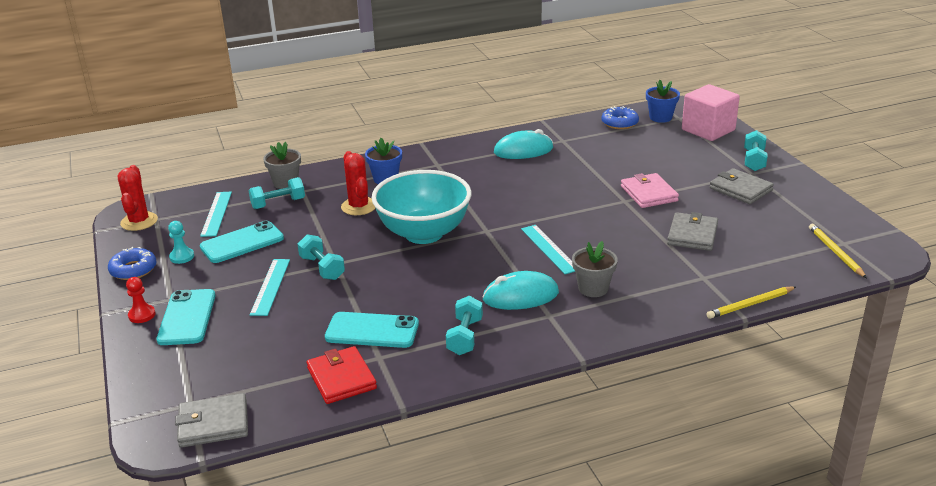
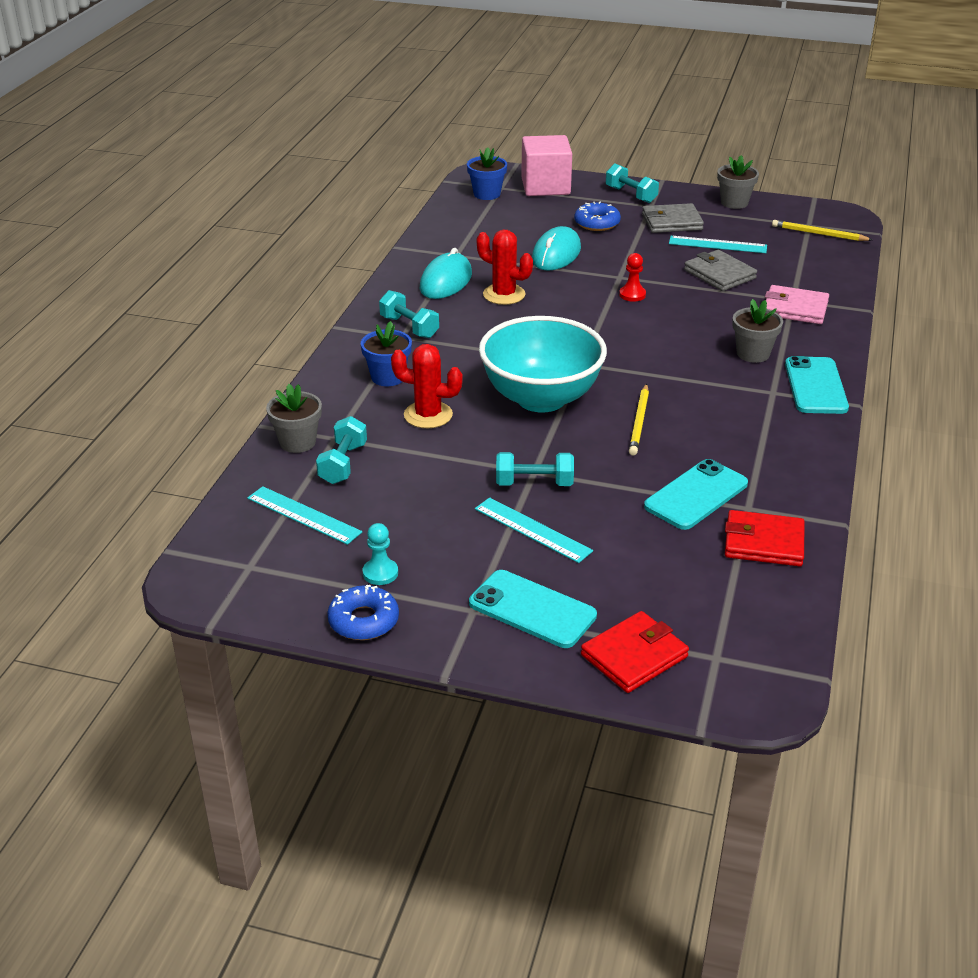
camera: 55 degrees left, 5 degrees up
(139, 221) = (237, 582): red cactus -> red cactus (504, 294)
(142, 315) = (486, 643): red pawn -> red pawn (632, 295)
(168, 371) = (634, 656): none -> red wallet
(213, 424) = (769, 651): grey wallet -> none
(242, 243) = (405, 518): turquoise phone -> turquoise phone (815, 386)
(465, 337) = (762, 448): turquoise dumbbell -> turquoise dumbbell (409, 327)
(520, 296) = (725, 393): turquoise mouse -> turquoise mouse (556, 254)
(549, 249) = (659, 346): turquoise ruler -> turquoise ruler (717, 245)
(619, 123) = (466, 215): blue donut -> blue donut (597, 223)
(649, 194) = (623, 261): pink wallet -> pink wallet (795, 308)
(750, 304) = (855, 299): yellow pencil -> yellow pencil (639, 422)
(819, 201) = (734, 203): none -> grey flower pot

